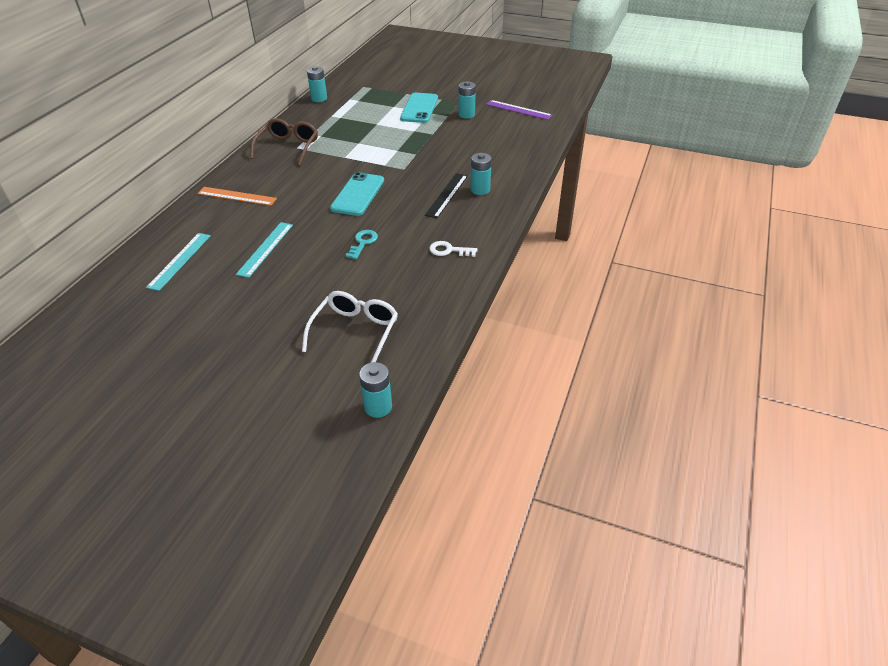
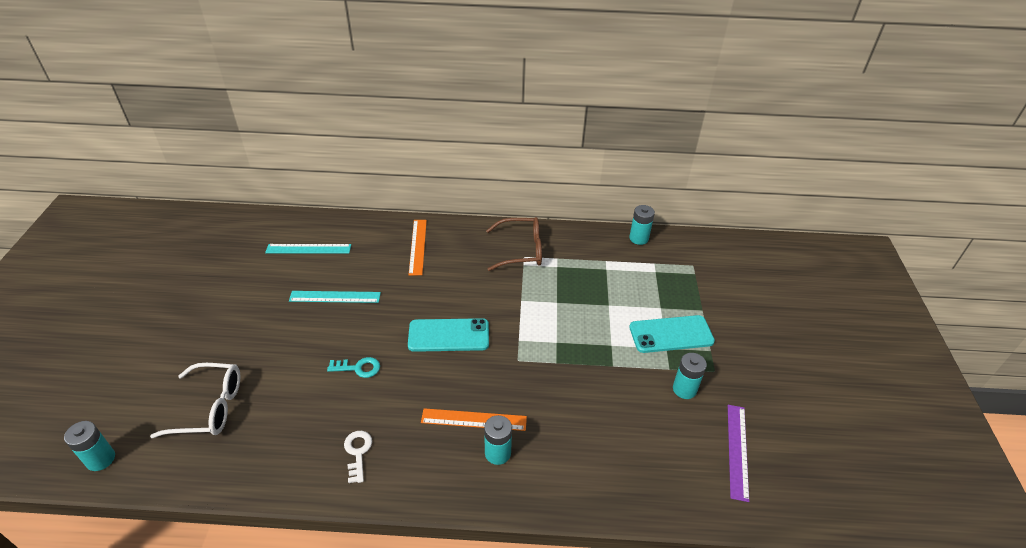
camera: 70 degrees right, 0 degrees up
(446, 195) = (474, 419): black ruler -> orange ruler

